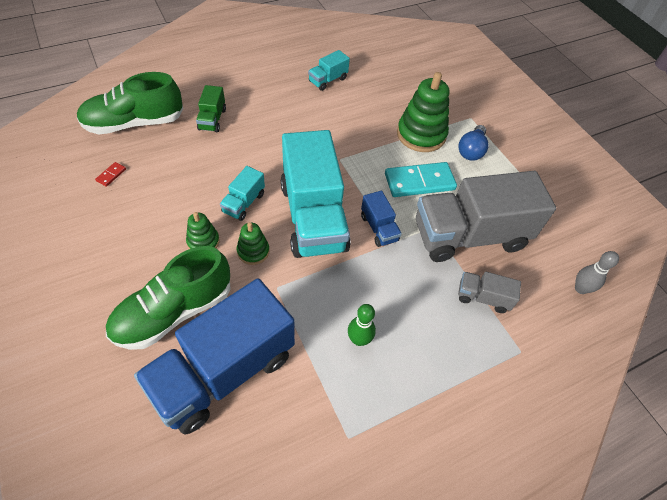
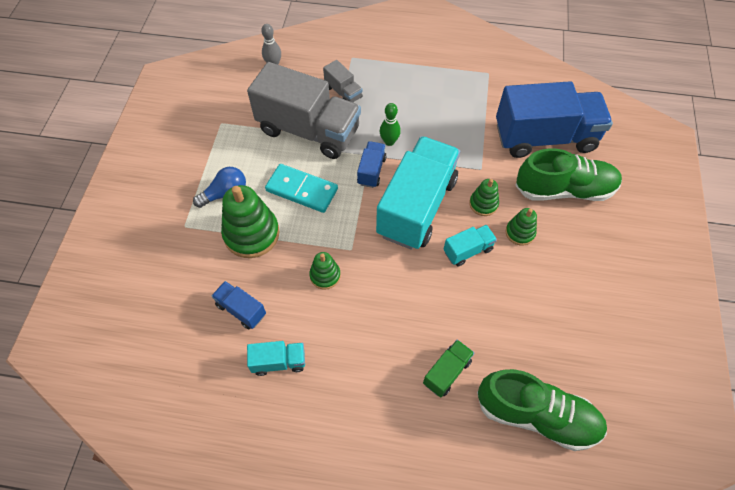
camera: 140 degrees left, 5 degrees up
(111, 175) = (581, 349): red domino -> none
(343, 134) = (325, 275): none -> green stacking toy
(359, 339) = (446, 111): green bowling pin -> green bowling pin (389, 141)
(378, 93) = (241, 310): none -> blue truck

